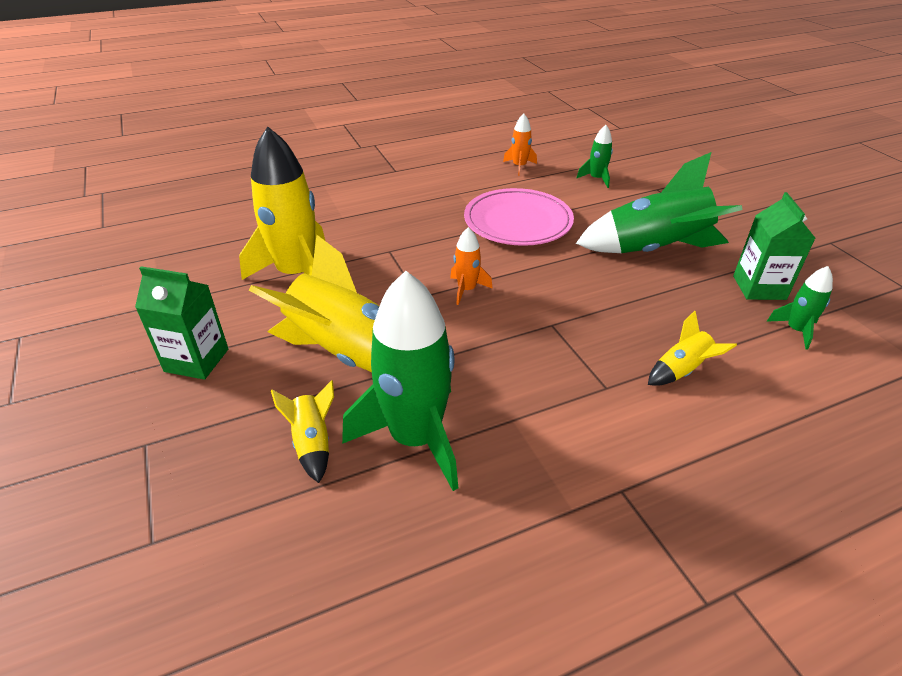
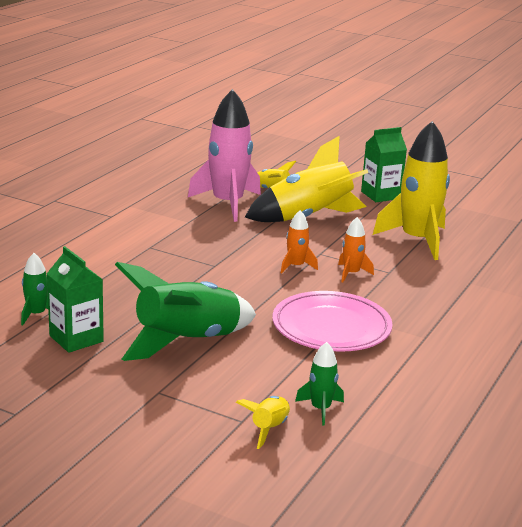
camera: 140 degrees right, 15 degrees down
(415, 438) = (228, 204): green rocket -> pink rocket
(519, 166) = (421, 394): orange rocket -> orange rocket (351, 273)
(681, 371) = (109, 267): yellow rocket -> yellow rocket (269, 429)

